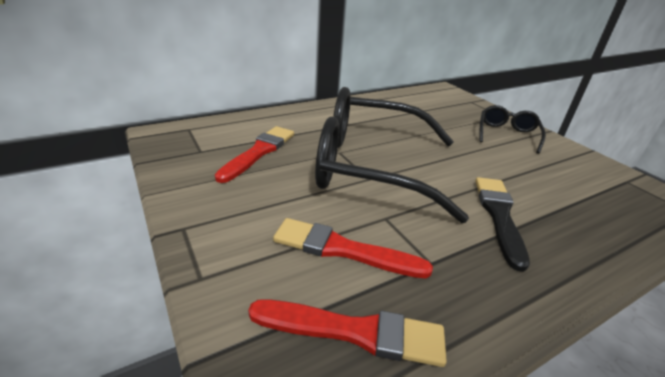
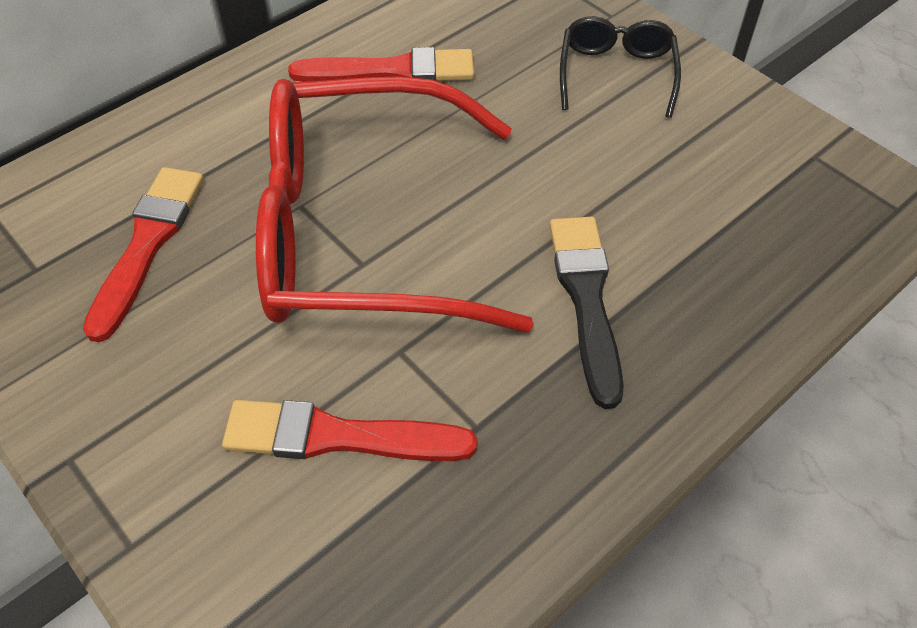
camera: 10 degrees left, 20 degrees up
(355, 332) = (373, 576): red brush -> red brush (392, 71)
(370, 166) = (361, 231): black glasses -> red glasses

